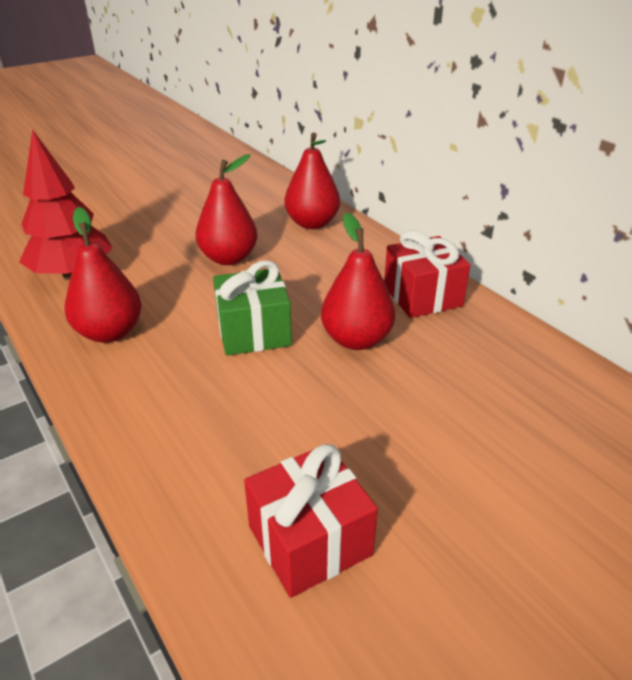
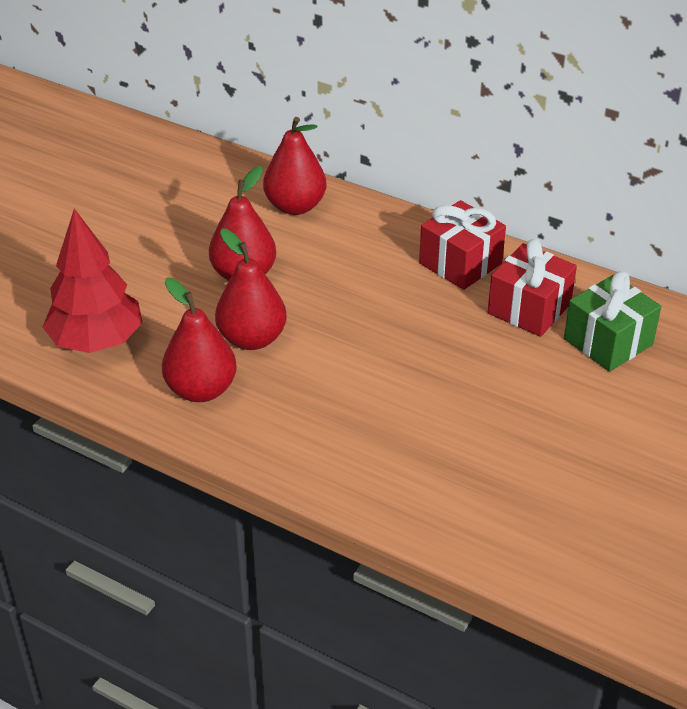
camera: 25 degrees left, 5 degrees up
(253, 332) = (335, 346): green gift -> green gift (608, 341)
(309, 540) = (507, 493): red gift -> red gift (529, 308)
(356, 340) = (432, 326): red pear -> red pear (252, 339)

